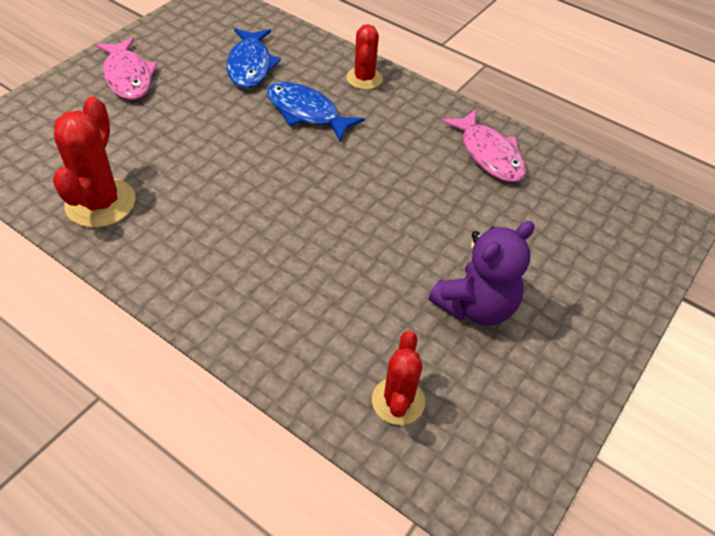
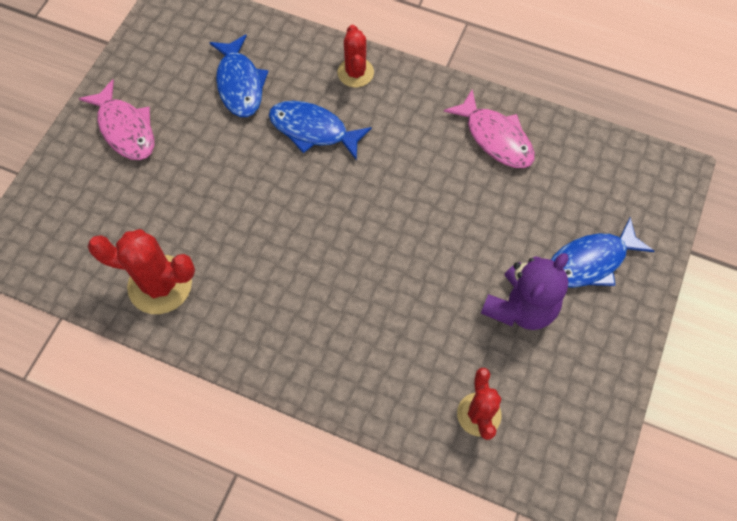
camera: 10 degrees left, 15 degrees up
(100, 203) = (160, 285): red cactus -> red cactus turned 75 degrees counterclockwise
(566, 281) = (591, 261): none -> blue fish

